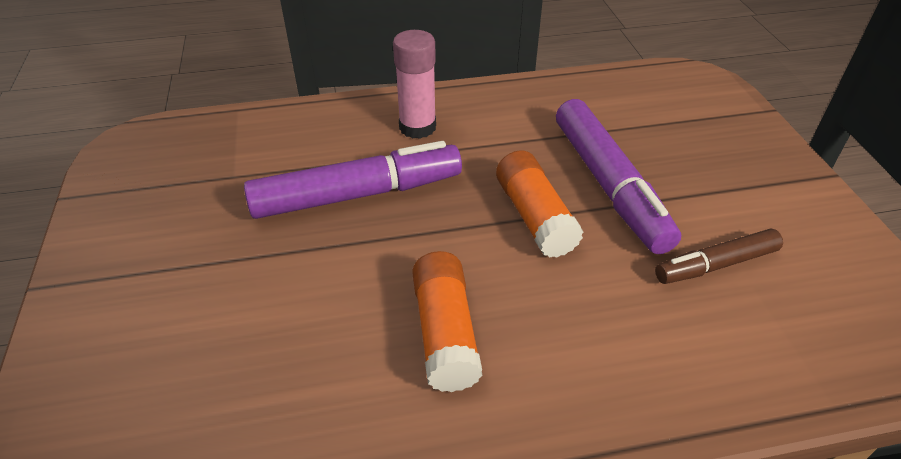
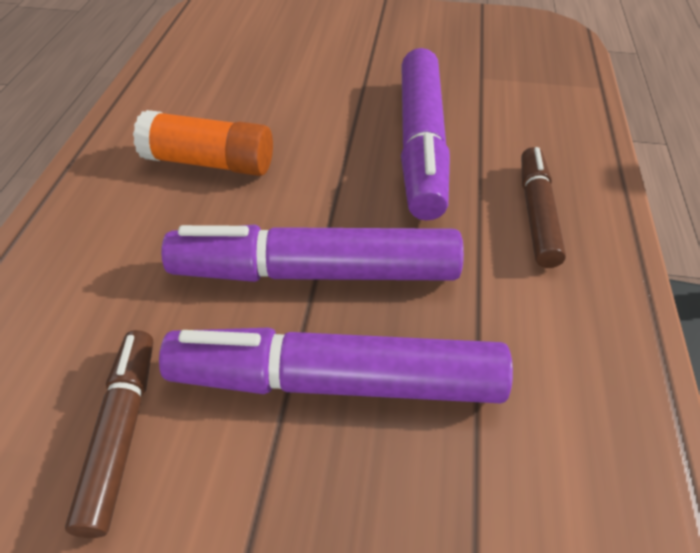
camera: 110 degrees right, 5 degrees up
(417, 127) = (536, 214): pink glue stick -> brown marker
(534, 217) = (316, 272): orange glue stick -> purple marker

